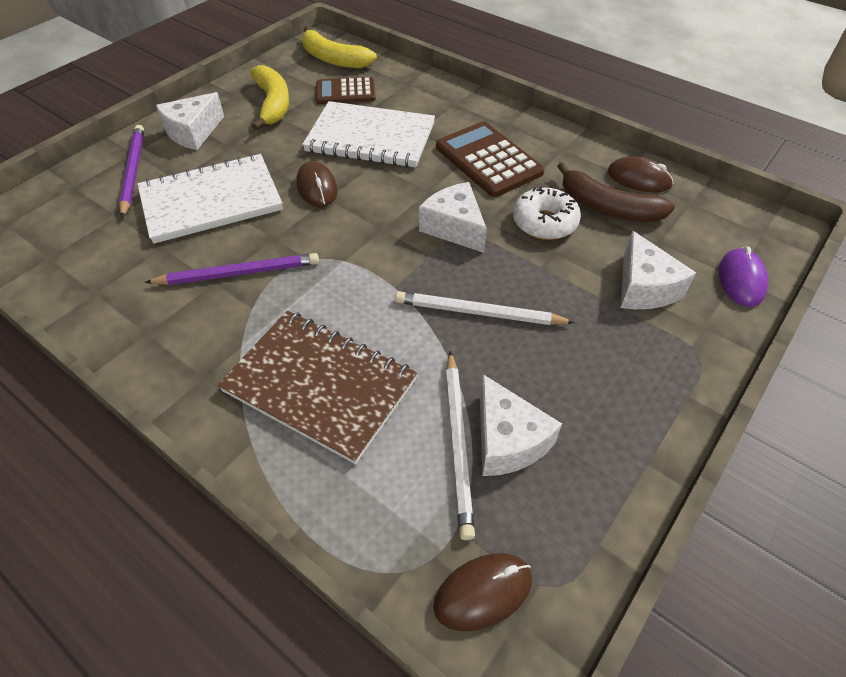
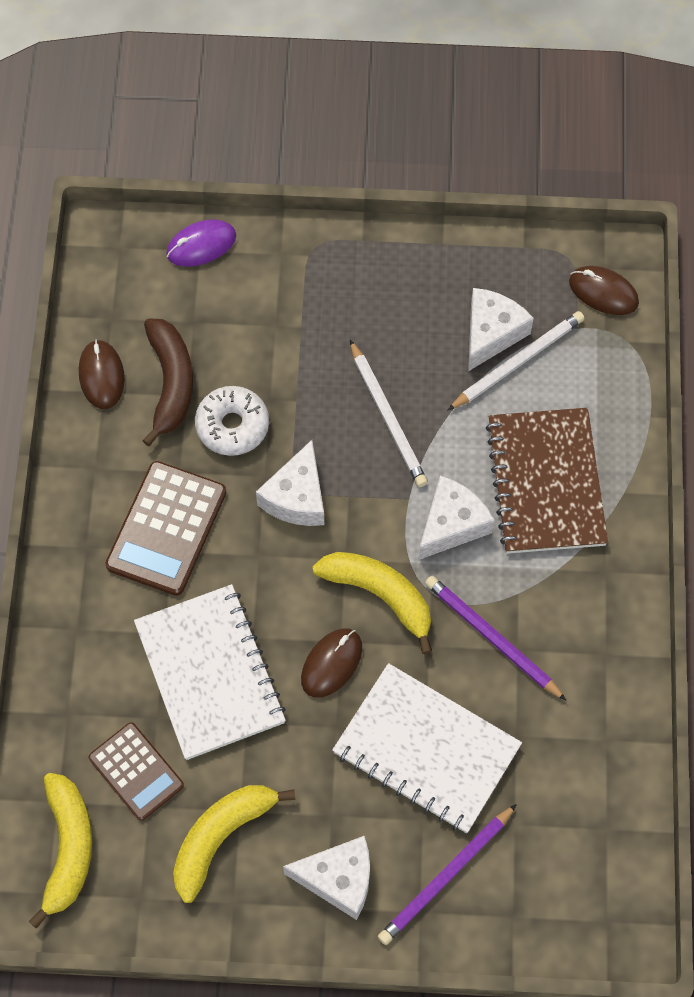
camera: 125 degrees left, 15 degrees up
(336, 232) = (380, 595): none -> yellow banana
(644, 287) = (264, 311): white cheese -> white cheese (452, 524)

